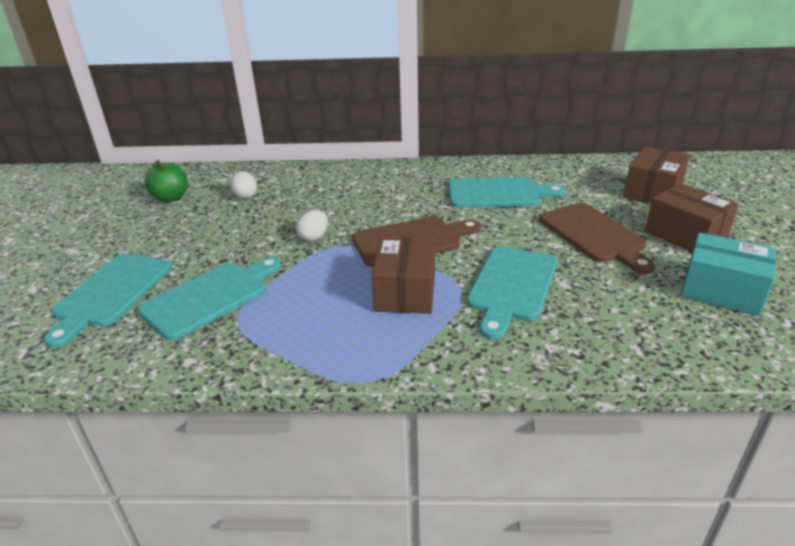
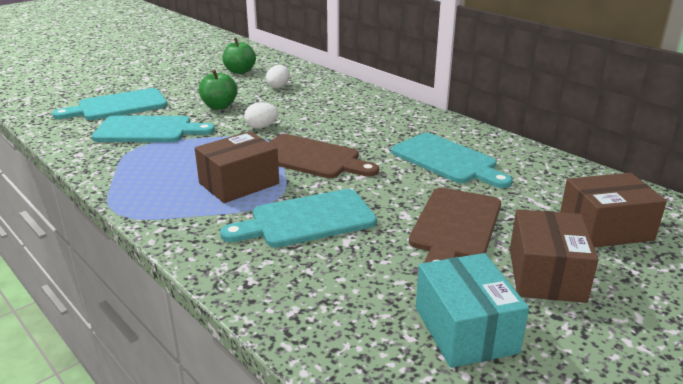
camera: 45 degrees right, 5 degrees down
(230, 239) = (219, 106): none -> green apple

